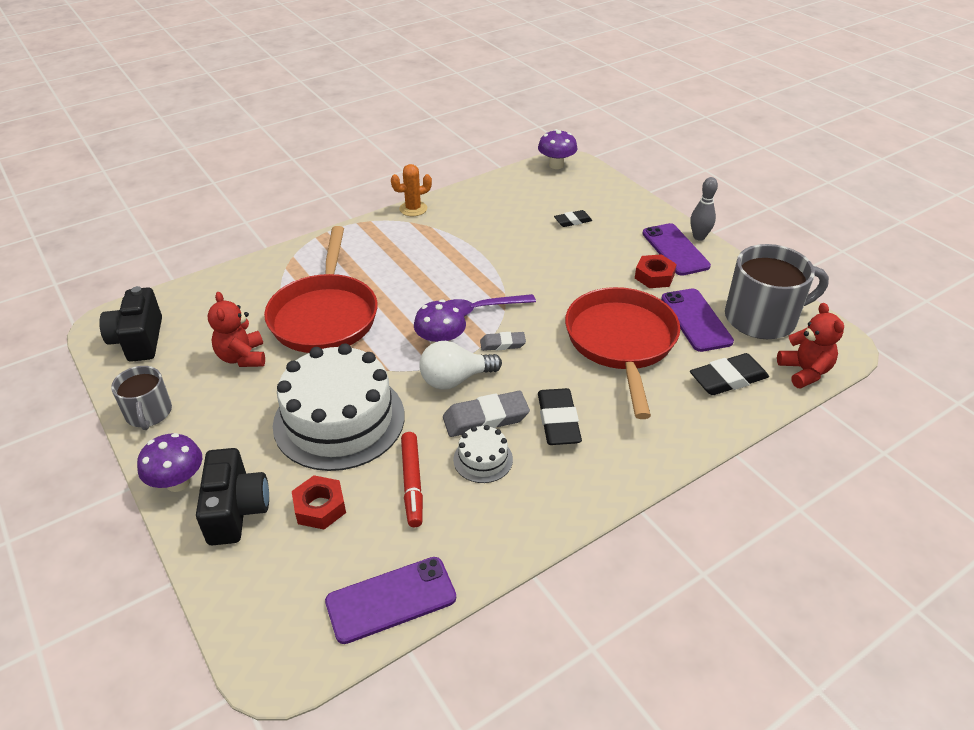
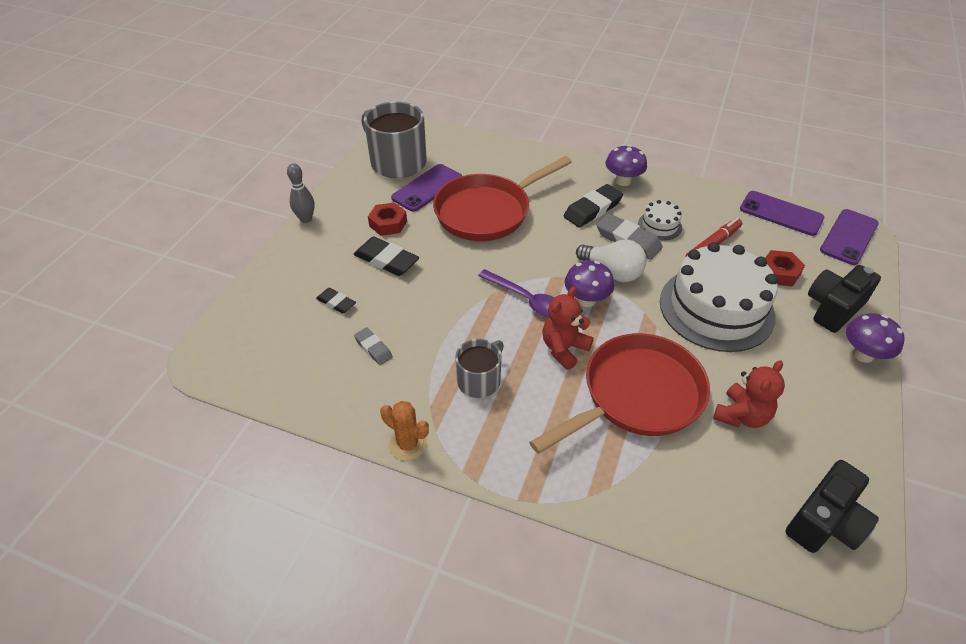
camera: 125 degrees left, 5 degrees up
(148, 413) = (857, 428): grey mug -> grey mug (479, 380)
(502, 344) = (550, 267): grey eraser -> grey eraser (373, 348)
(556, 165) = (219, 366): purple mushroom -> purple mushroom (623, 181)
(675, 250) = (337, 225): purple phone -> purple phone (849, 237)
(728, 379) = (478, 159): black eraser -> black eraser (386, 260)
(804, 371) = (440, 135): red teddy bear -> red teddy bear (564, 349)

